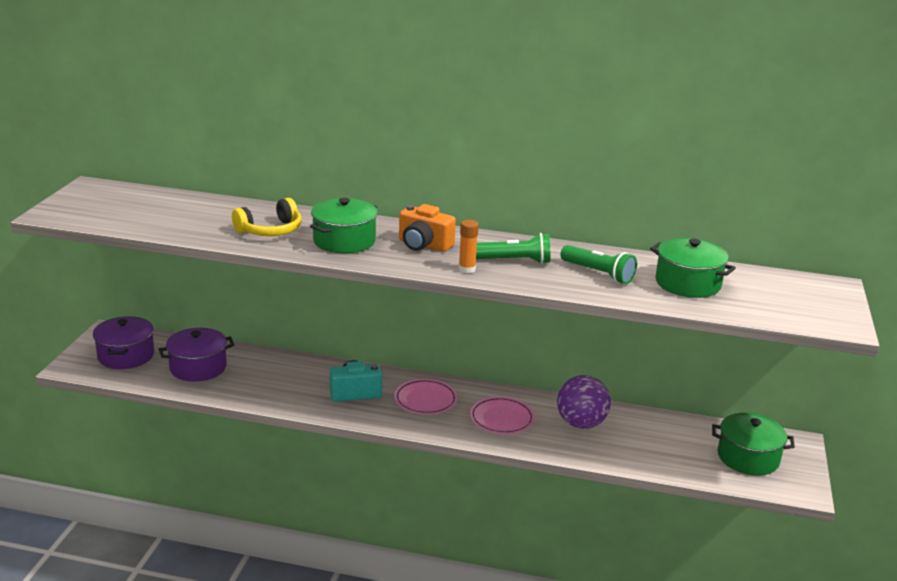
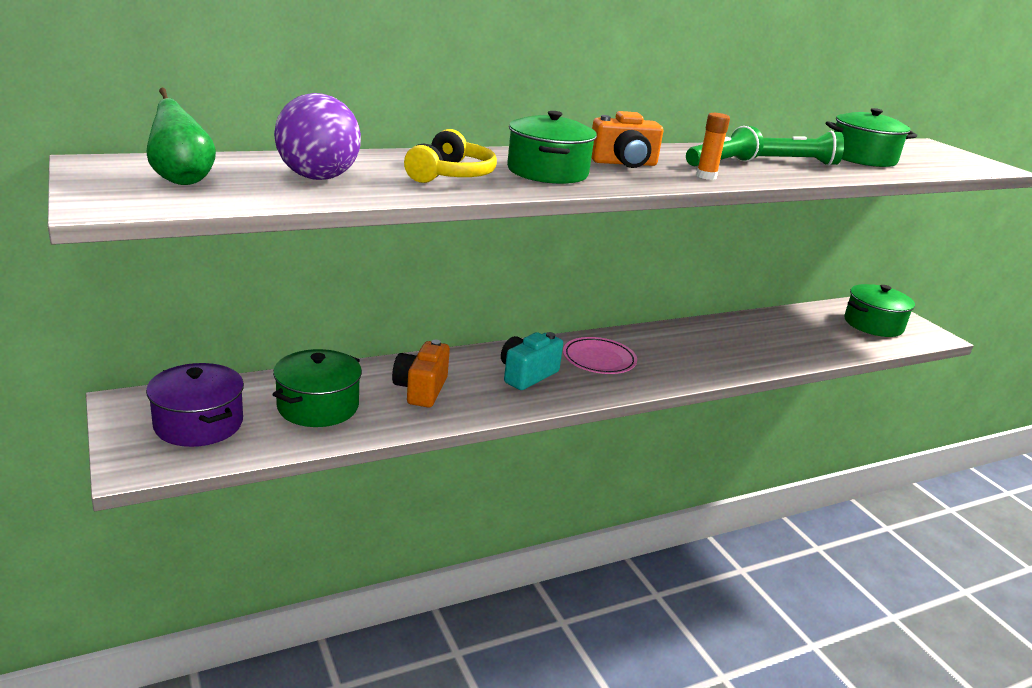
camera: 40 degrees left, 0 degrees up
(111, 205) = (182, 180): none -> green pear
(198, 367) = (318, 406): purple pot -> green pot
(271, 378) = (421, 389): none -> orange camera
(501, 419) = (682, 354): pink plate -> none
(581, 424) = (740, 337): purple ball -> purple ball (318, 178)

